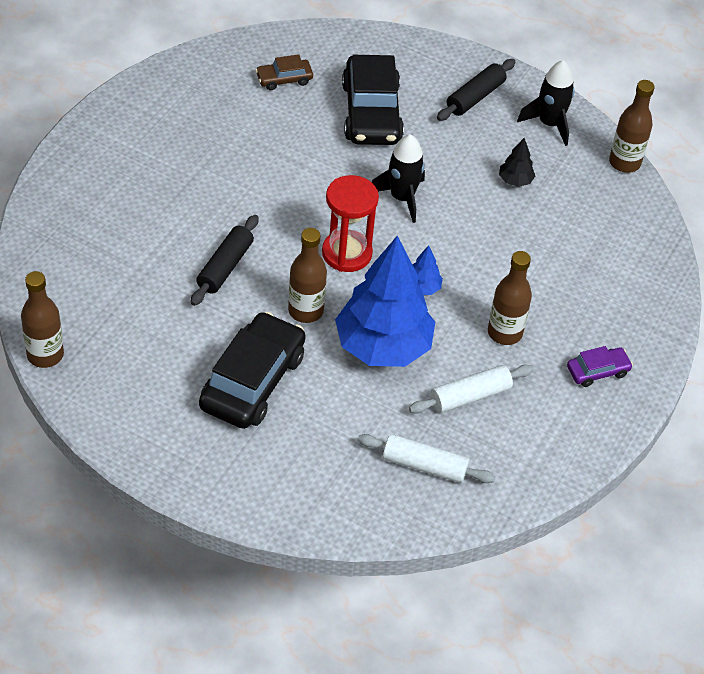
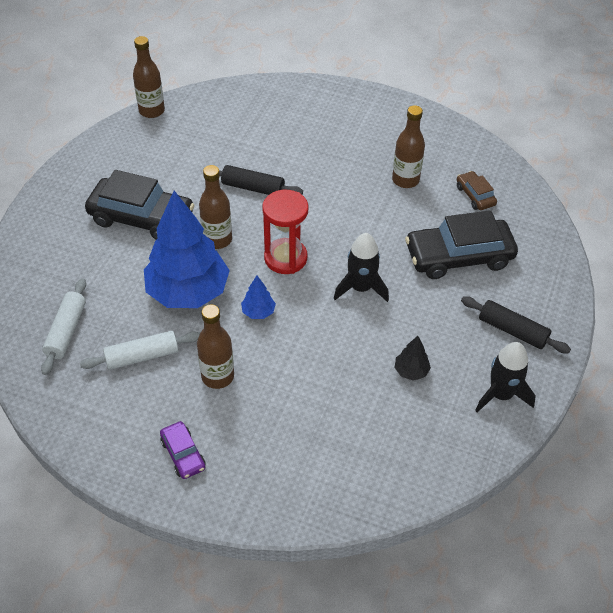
camera: 85 degrees right, 0 degrees up
(470, 396) = (142, 356): white rolling pin -> white rolling pin turned 75 degrees counterclockwise
(624, 162) = (470, 466): brown bottle -> brown bottle (405, 180)

